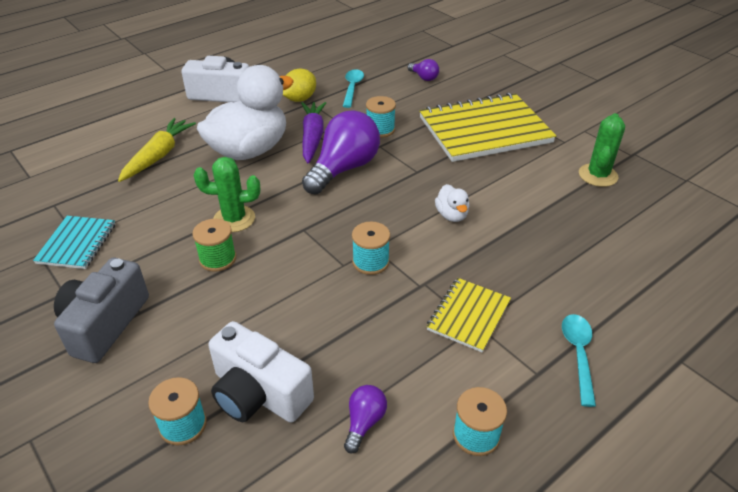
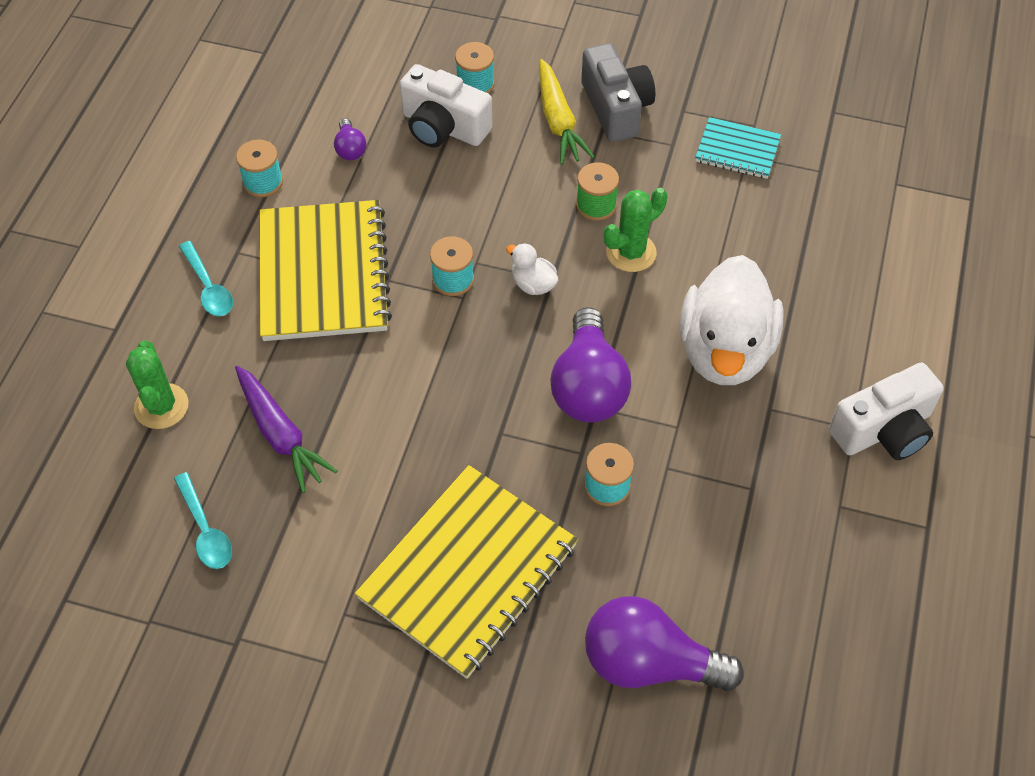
camera: 145 degrees right, 15 degrees up
(77, 244) = (737, 150): turquoise notebook -> turquoise notebook turned 45 degrees counterclockwise
(159, 156) = (811, 283): yellow carrot -> yellow carrot (558, 121)
(259, 393) = (443, 127): white camera -> white camera turned 150 degrees counterclockwise
(300, 99) = (773, 486): yellow lemon -> none
(312, 137) = (677, 418): purple carrot -> purple carrot (281, 435)
(352, 88) = (728, 560): turquoise spoon -> turquoise spoon (205, 530)
(424, 77) = (649, 663): purple light bulb -> purple light bulb, size x2.17
(451, 215) = (413, 385): white duck -> white duck (533, 284)
(468, 316) = (323, 273): yellow notebook -> yellow notebook, size x1.99
(598, 175) = (271, 560): green cactus -> green cactus (161, 406)

